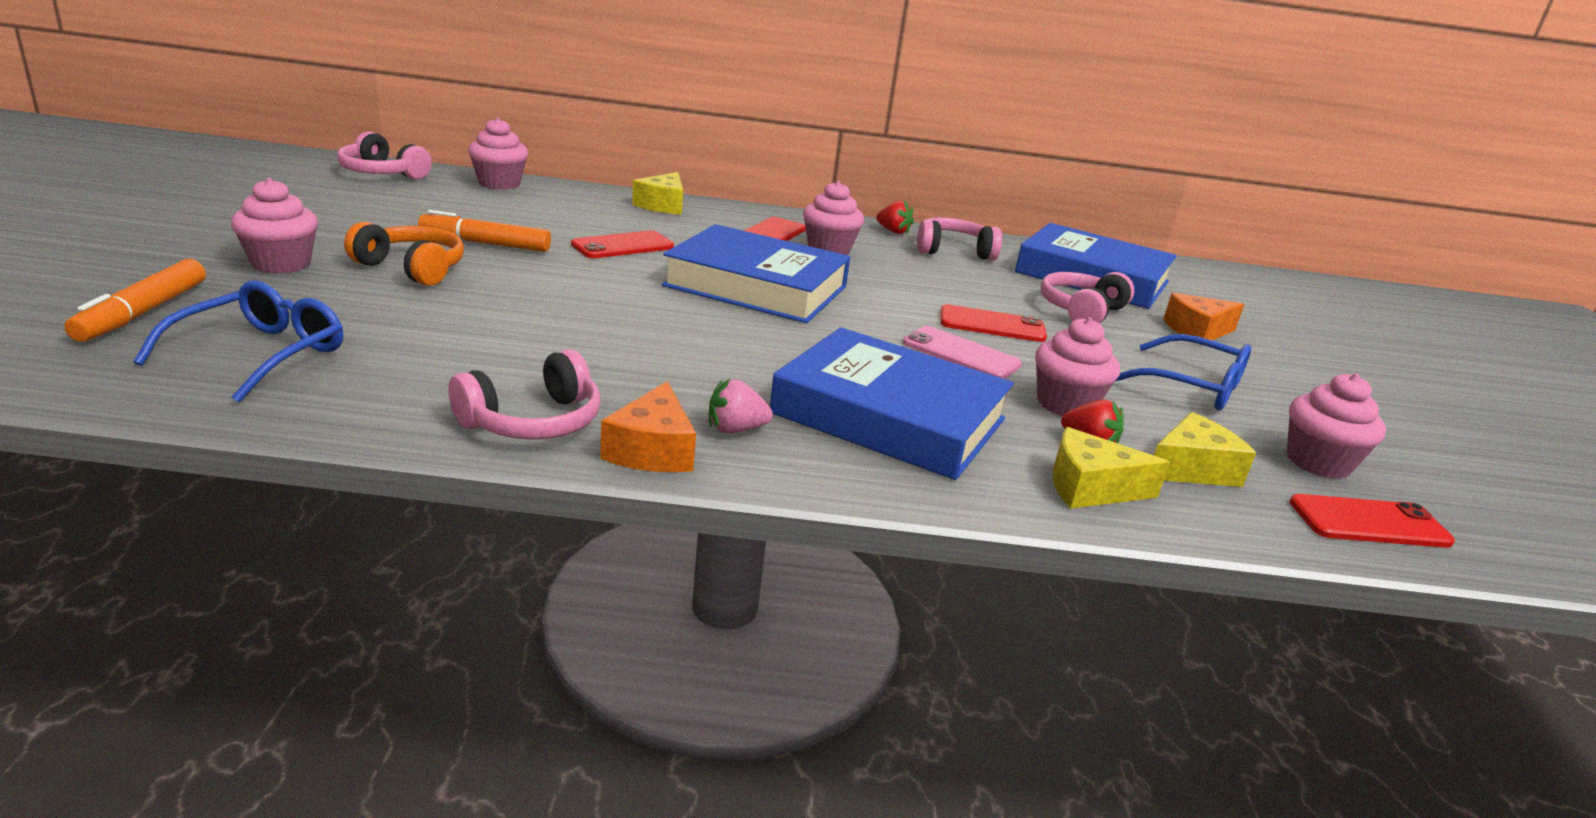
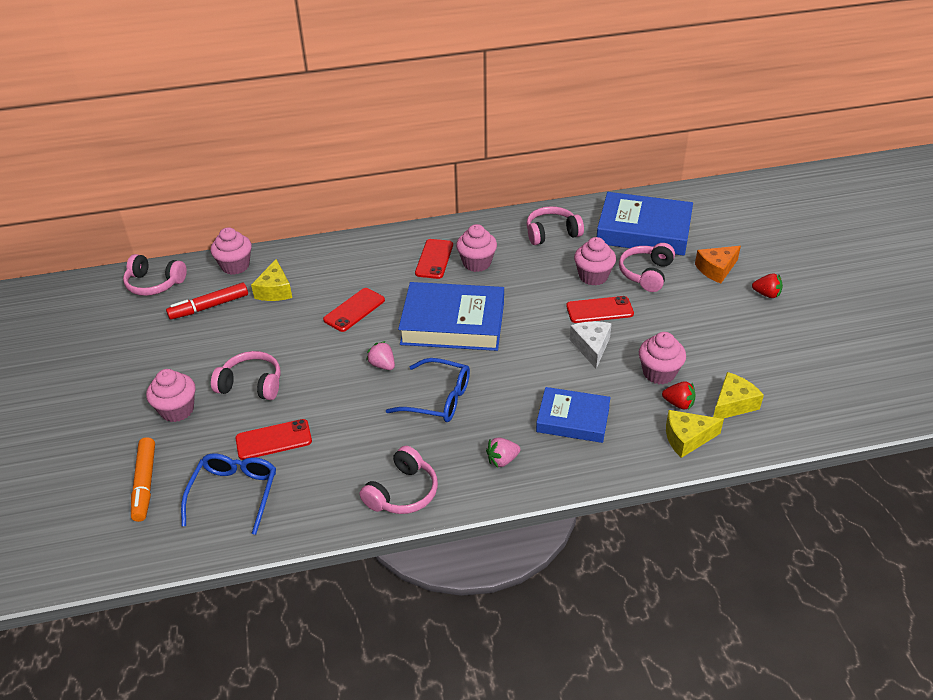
camera: 10 degrees left, 15 degrees up
(412, 268) = (251, 384): orange headphones -> pink headphones
(430, 202) = (209, 307): none -> red marker
(485, 243) = (274, 341): orange marker -> none
(619, 296) = (382, 365): none -> pink strawberry
(652, 450) = (470, 491): orange cheese -> none
(662, 205) = (351, 250): yellow cheese -> yellow cheese (275, 290)
(889, 416) = (573, 419): blue book -> blue book, size x0.62
(893, 231) = (507, 223): red strawberry -> red strawberry (766, 294)
(961, 354) = (591, 347): pink phone -> white cheese
(1192, 387) = (722, 329): blue glasses -> blue glasses (438, 399)
(1318, 462) = (794, 374): pink cupcake -> pink cupcake (593, 276)
(1369, 522) = (822, 414): red phone -> red phone (274, 440)

